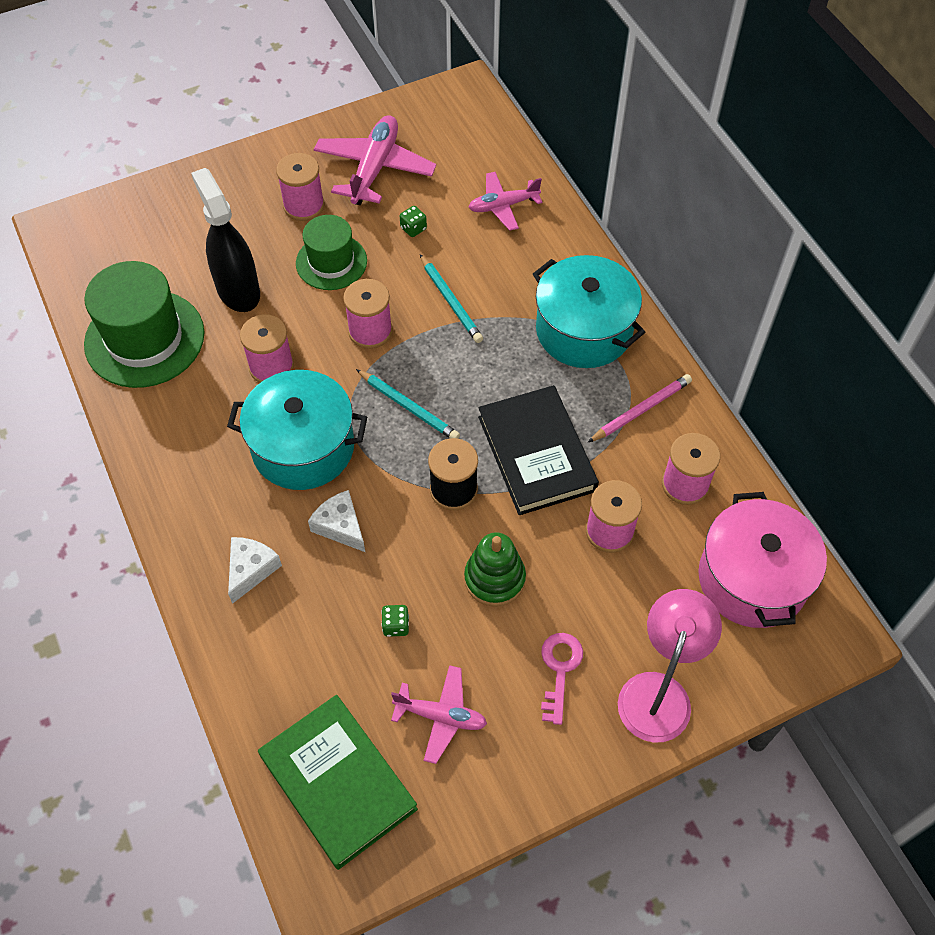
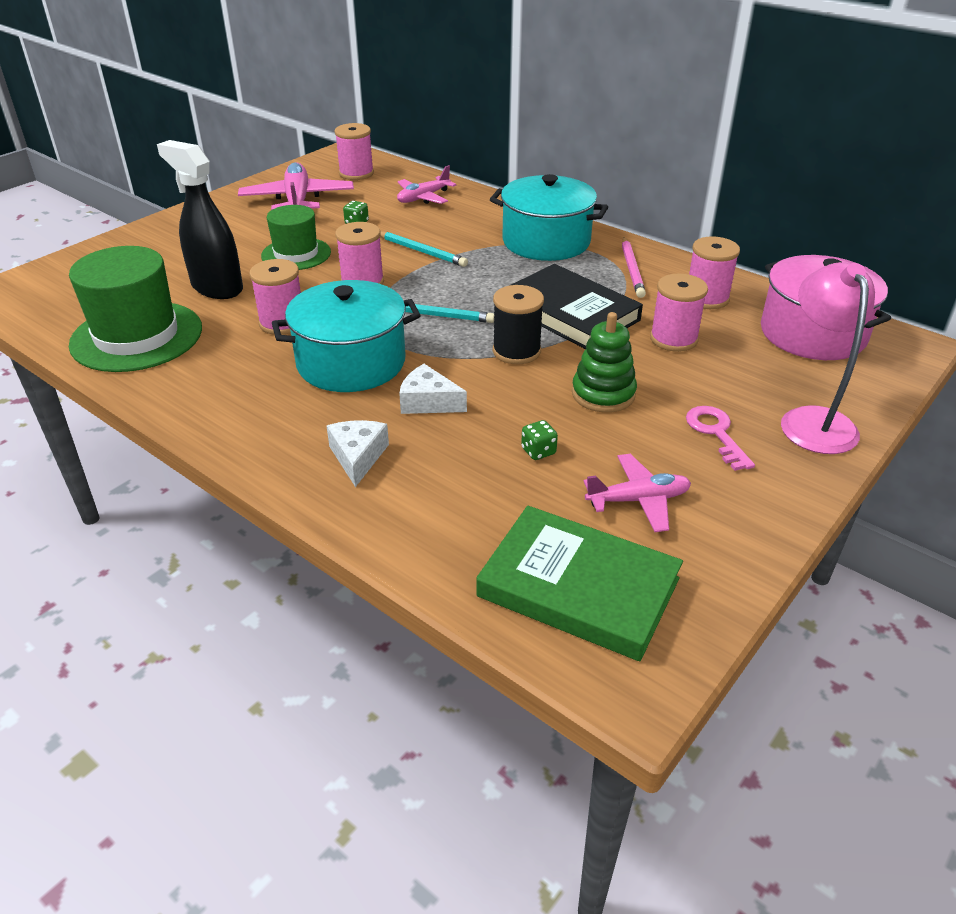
camera: 25 degrees left, 20 degrees down
(304, 206) = (247, 231): pink spool -> pink spool (356, 173)
(641, 410) = (632, 270): pink pencil -> pink pencil turned 150 degrees clockwise

